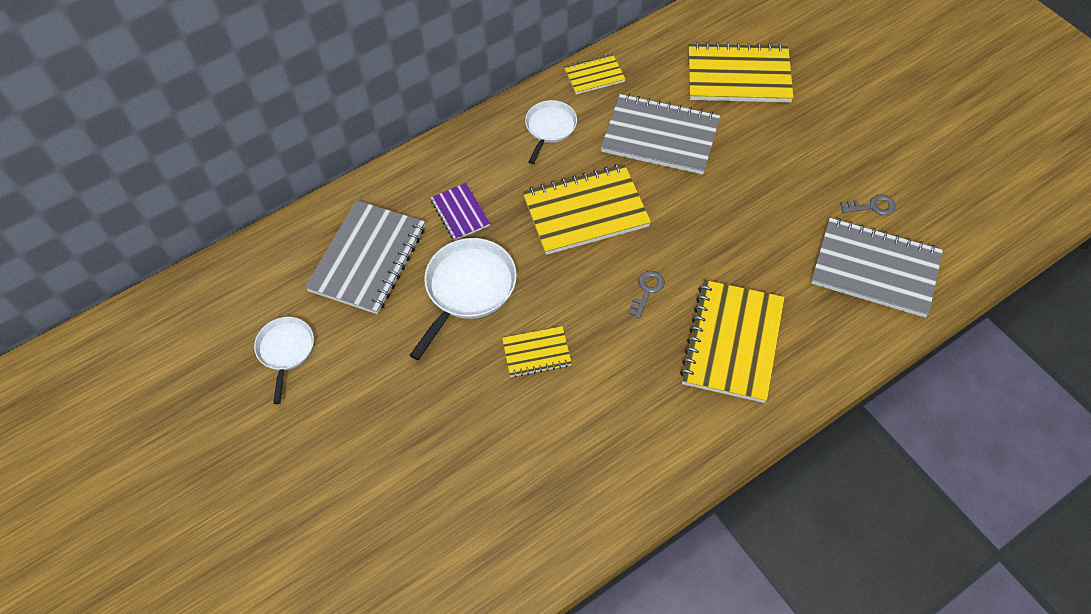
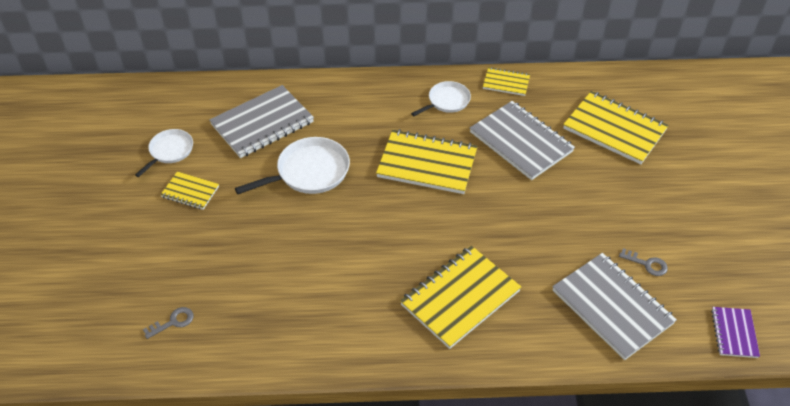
camera: 30 degrees right, 10 degrees down
(460, 213) = (343, 125): purple notebook -> purple notebook (734, 333)
(536, 353) = (320, 233): yellow notebook -> yellow notebook (190, 192)
(647, 290) = (427, 234): grey key -> grey key (173, 322)

